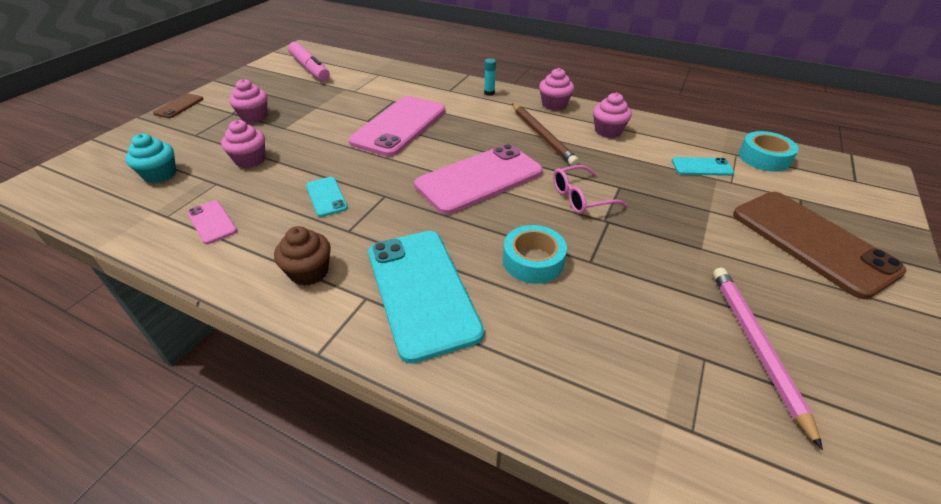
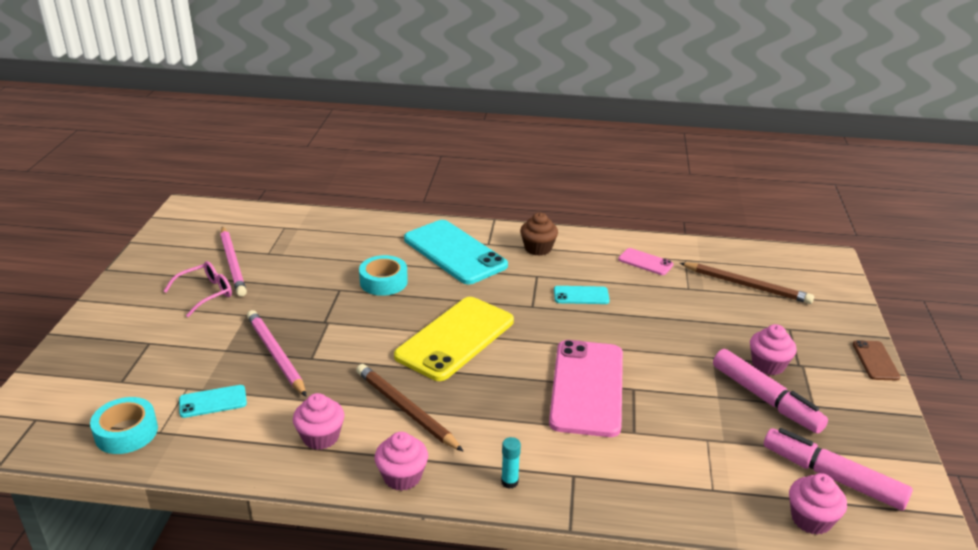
camera: 160 degrees right, 10 degrees down
(160, 174) = (746, 285): turquoise cupcake -> brown pencil
(250, 160) = (691, 313): pink cupcake -> pink cupcake (811, 519)
(288, 101) = (765, 399): none -> pink marker
(326, 197) = (581, 295): turquoise phone -> turquoise phone turned 45 degrees counterclockwise
(479, 179) = (455, 338): pink phone -> yellow phone
(581, 197) = (350, 339): pink glasses -> pink glasses (205, 294)
(655, 195) = (276, 355): none -> pink pencil
(811, 242) = (144, 337): brown phone -> none

